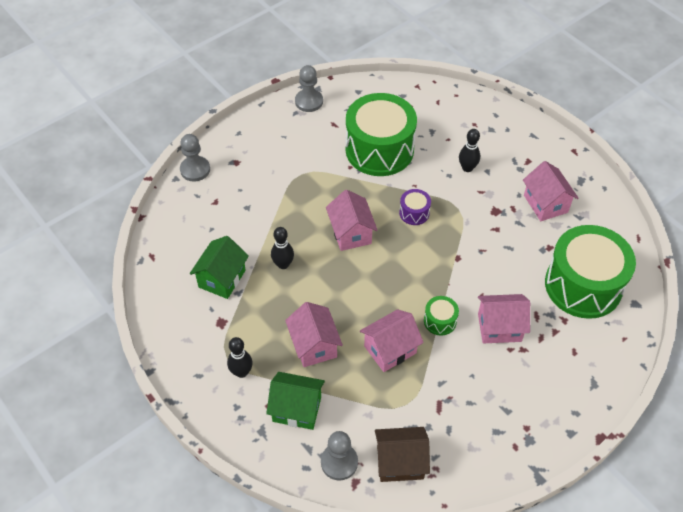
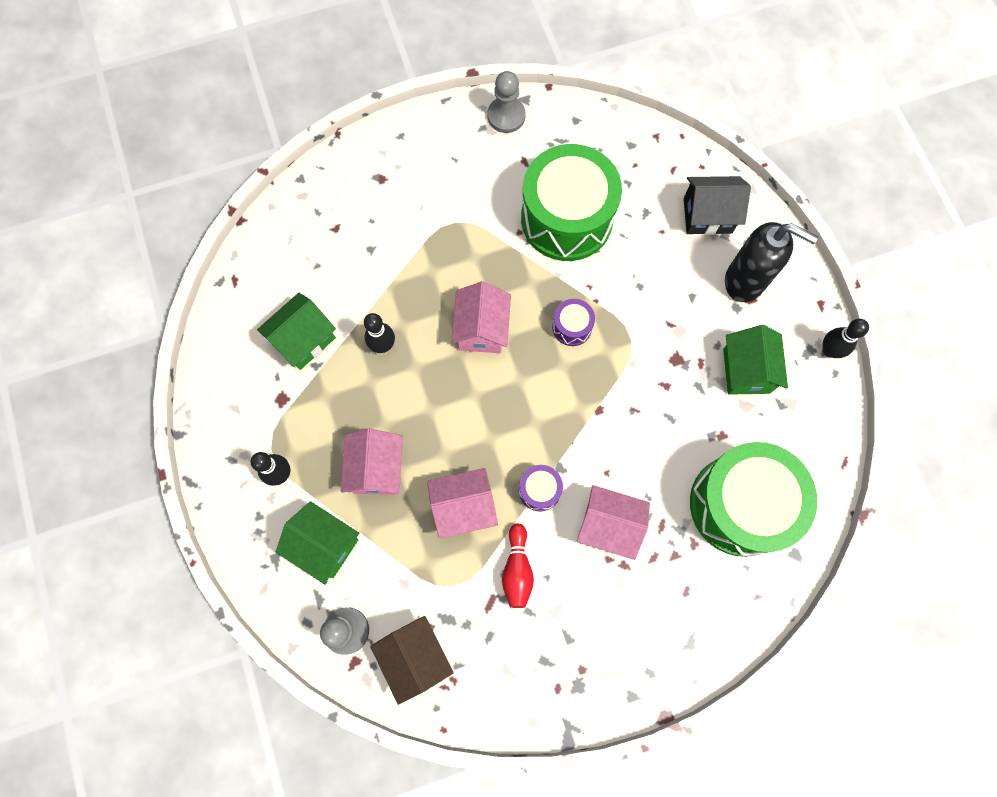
camera: 20 degrees right, 20 degrees up
(195, 170) = (328, 173): grey pawn -> none
(400, 462) = (415, 657): brown house -> brown house turned 45 degrees clockwise
(440, 321) = (539, 490): green drum -> purple drum
(448, 377) = (517, 569): none -> red bowling pin
(467, 168) = (668, 283): black bowling pin -> black bowling pin (829, 350)
(474, 121) = (707, 215): none -> black house
(518, 152) = (745, 281): none -> black soap dispenser
(545, 204) = (746, 371): pink house -> green house

